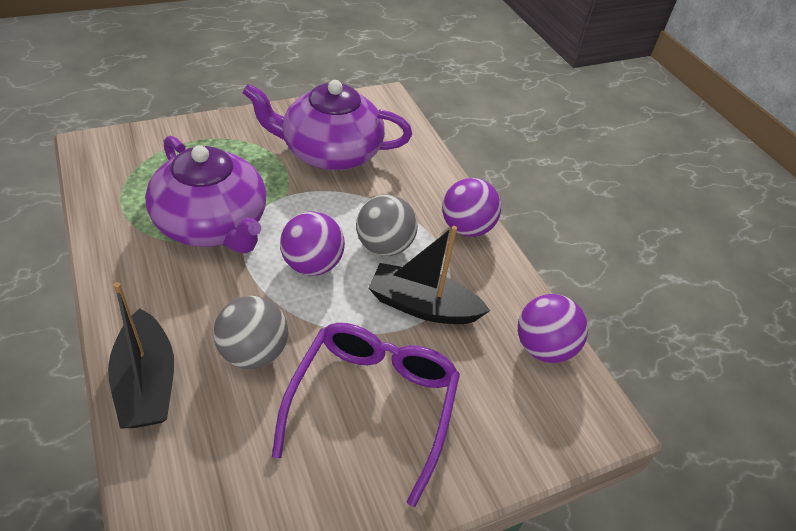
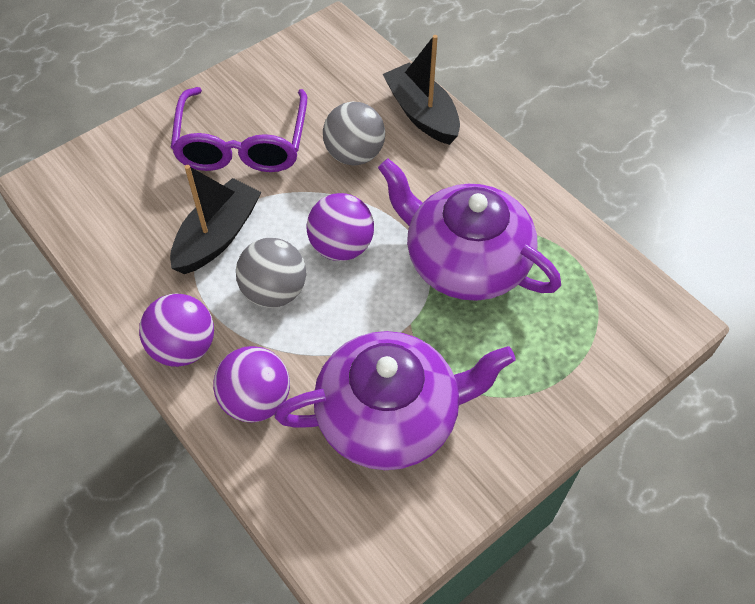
camera: 170 degrees right, 10 degrees up
(423, 306) = (217, 236): black boat -> black boat turned 60 degrees counterclockwise
(543, 348) = (94, 229): purple ball -> purple ball (256, 400)

